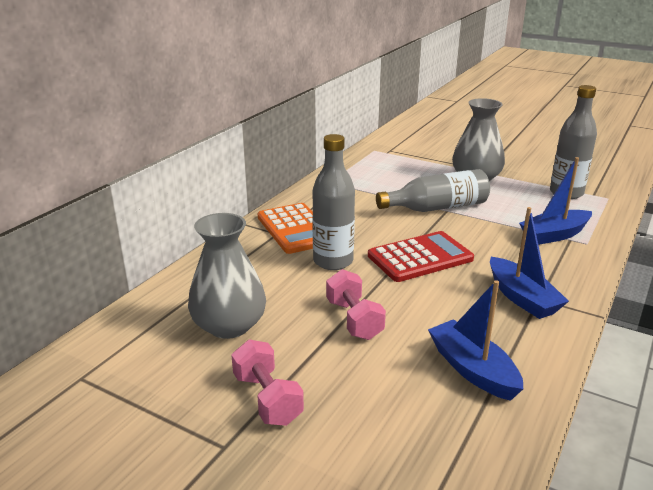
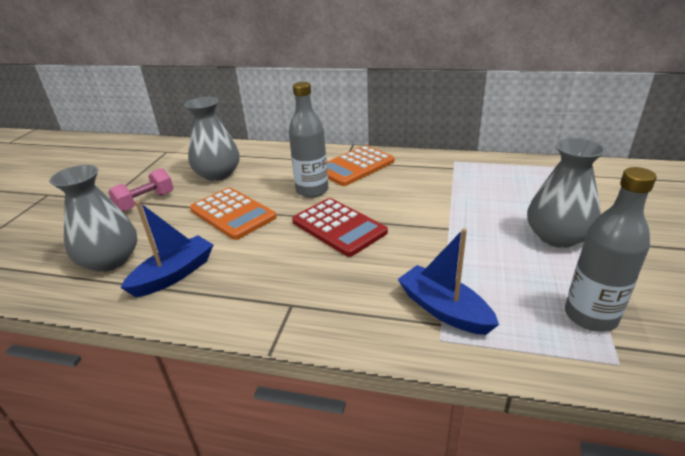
camera: 75 degrees right, 5 degrees up
(354, 320) = (232, 214): pink dumbbell -> orange calculator
(422, 429) = (110, 260): none -> grey vase
(436, 207) = (450, 221): grey bottle -> none
(522, 298) = (288, 293): blue boat -> none

